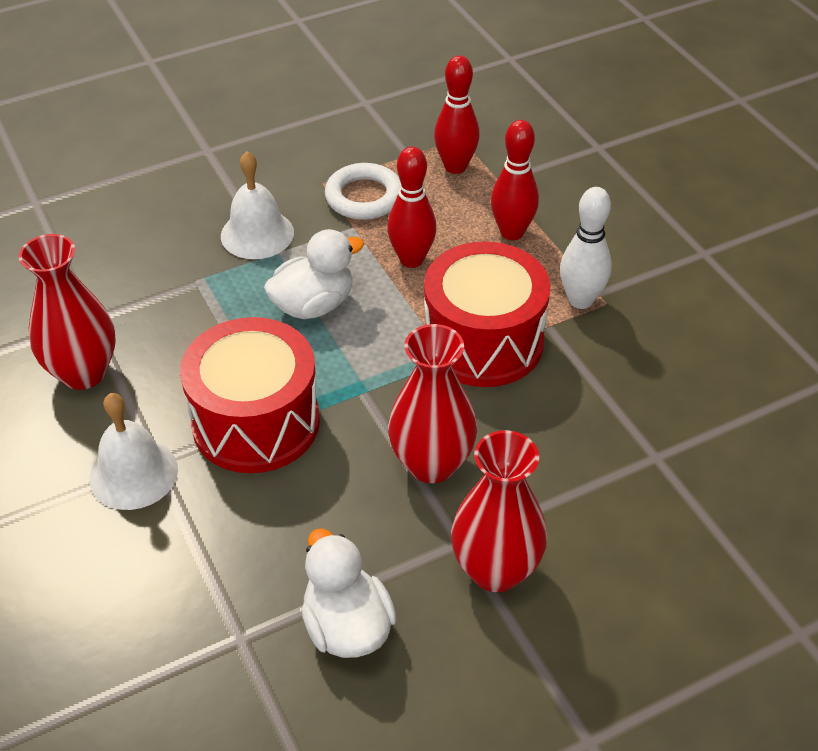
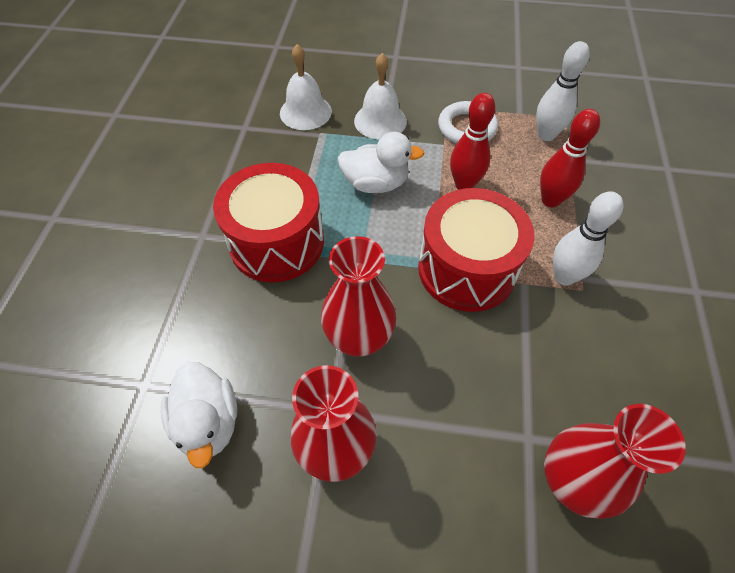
camera: 35 degrees right, 10 degrees up
(83, 372) = (213, 157): red vase -> red vase (571, 481)
(133, 473) = (183, 235): white bell -> white bell (305, 112)
(347, 626) = (208, 422): white duck -> white duck turned 150 degrees clockwise
(455, 167) = (546, 135): red bowling pin -> white bowling pin

